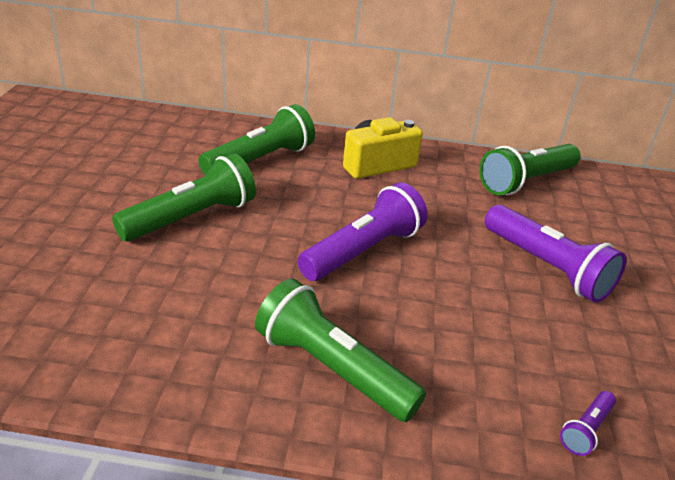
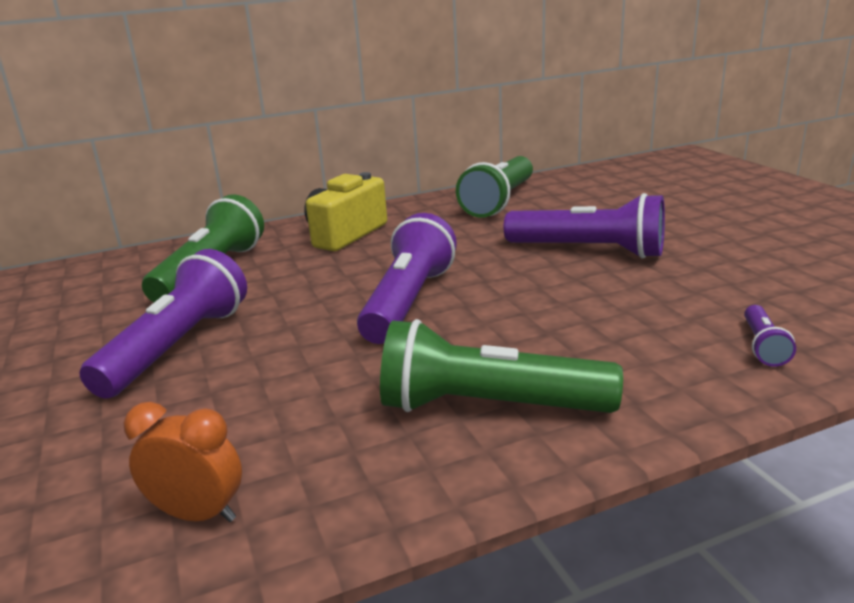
camera: 25 degrees left, 10 degrees down
(109, 351) = (198, 514): none -> orange clock
(192, 218) = (178, 347): green flashlight -> purple flashlight

